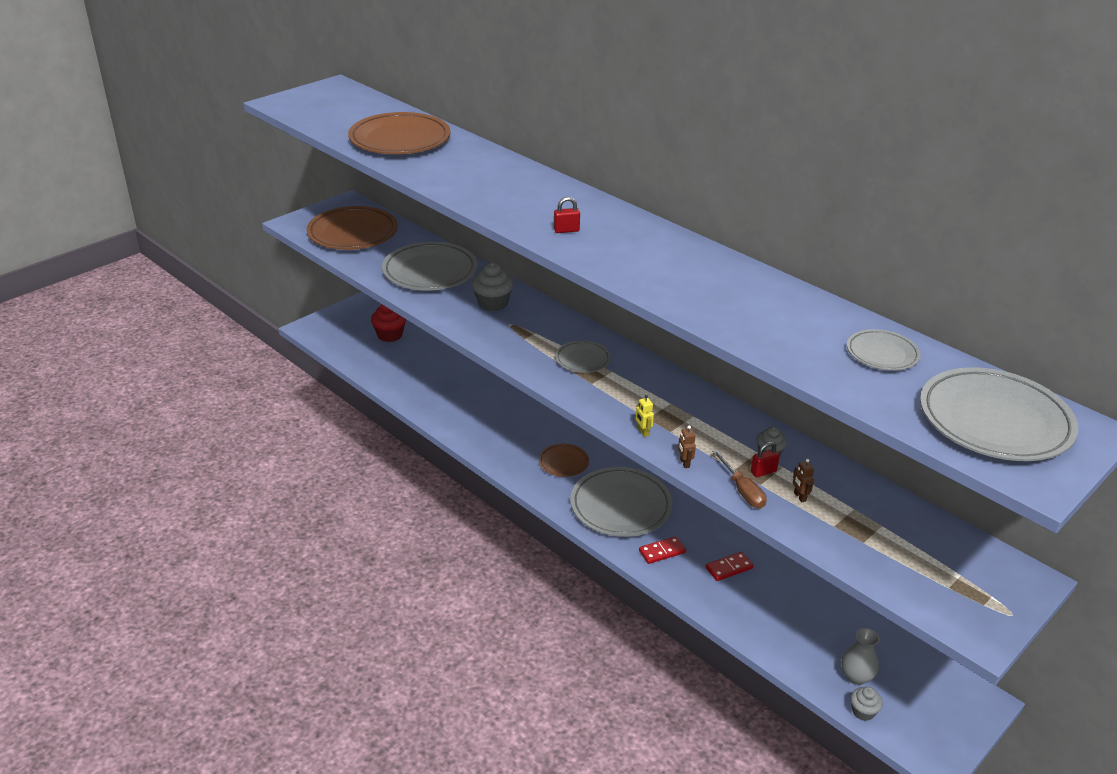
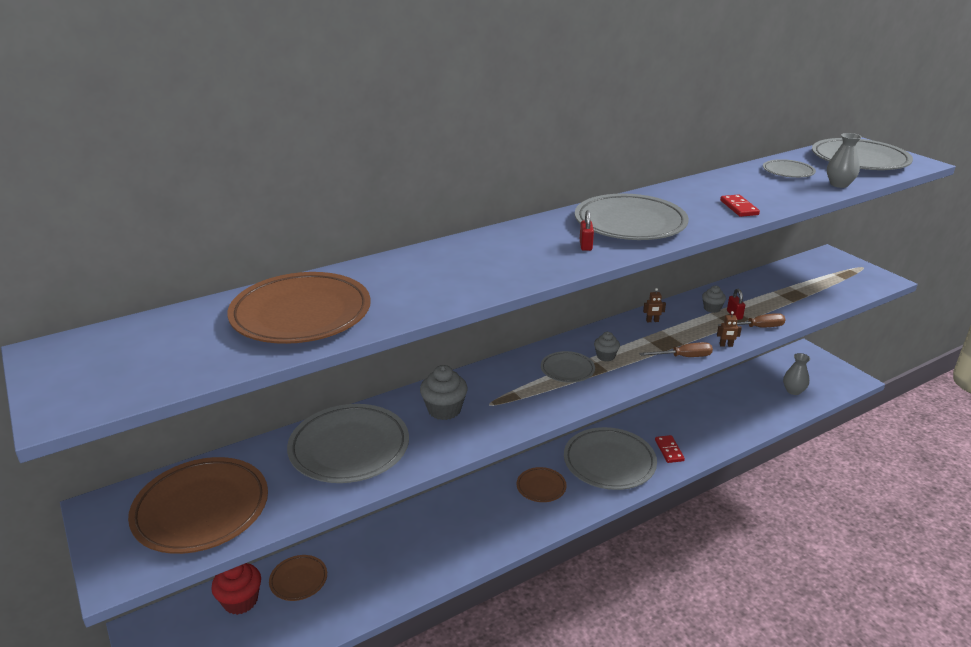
camera: 75 degrees left, 5 degrees down
(414, 354) = (298, 580): none -> brown plate
(633, 250) = (630, 223): none -> grey plate
(643, 432) = (684, 357): yellow robot -> brown screwdriver
(729, 568) = (689, 420): red domino -> red domino (739, 208)
(799, 497) = (762, 307): brown robot -> brown robot (652, 321)
(861, 391) = (839, 184): none -> grey vase
(863, 712) = (824, 396): grey cupcake -> grey cupcake (605, 356)

